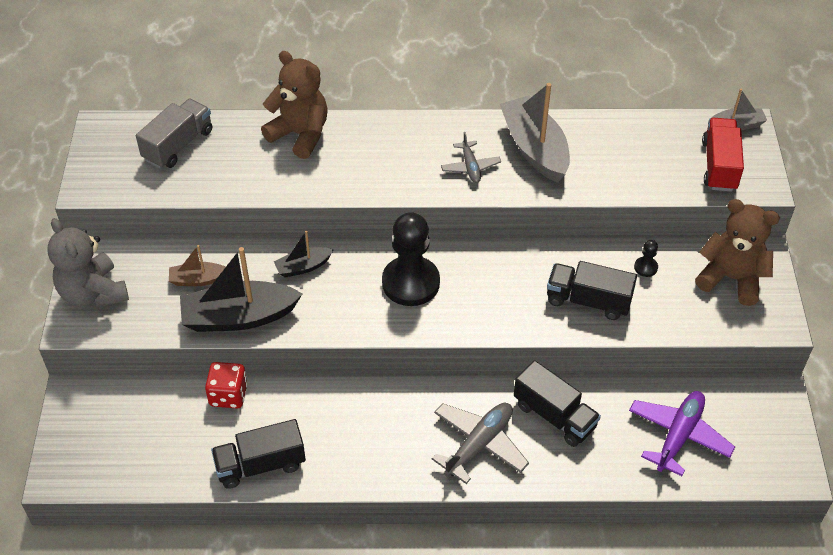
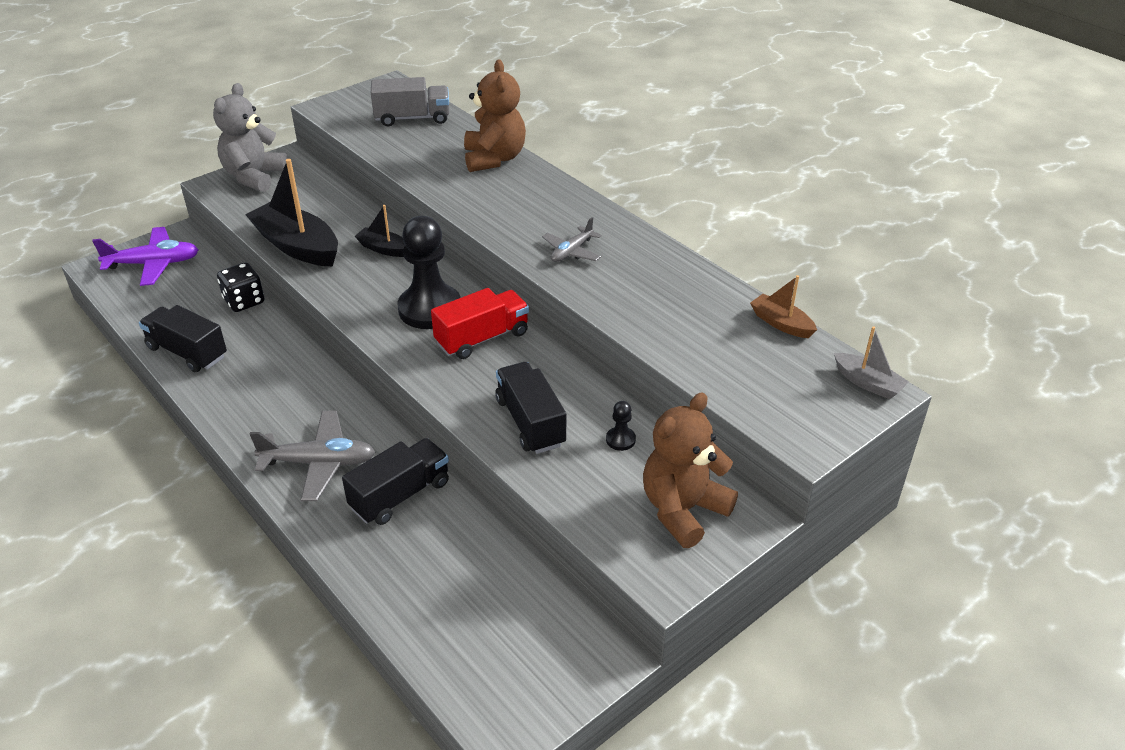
camera: 50 degrees right, 10 degrees down
(198, 279) = (316, 210): brown boat -> brown boat (781, 323)
(228, 395) = (244, 301): red dice -> black dice
(535, 148) = (644, 274): grey boat -> none
(554, 416) = (400, 495): black truck -> black truck turned 135 degrees counterclockwise
(678, 436) = (462, 601): purple plane -> purple plane (153, 264)
(719, 166) = (790, 398): red truck -> red truck (482, 338)
(731, 278) = (683, 510): brown teddy bear -> brown teddy bear turned 120 degrees counterclockwise

